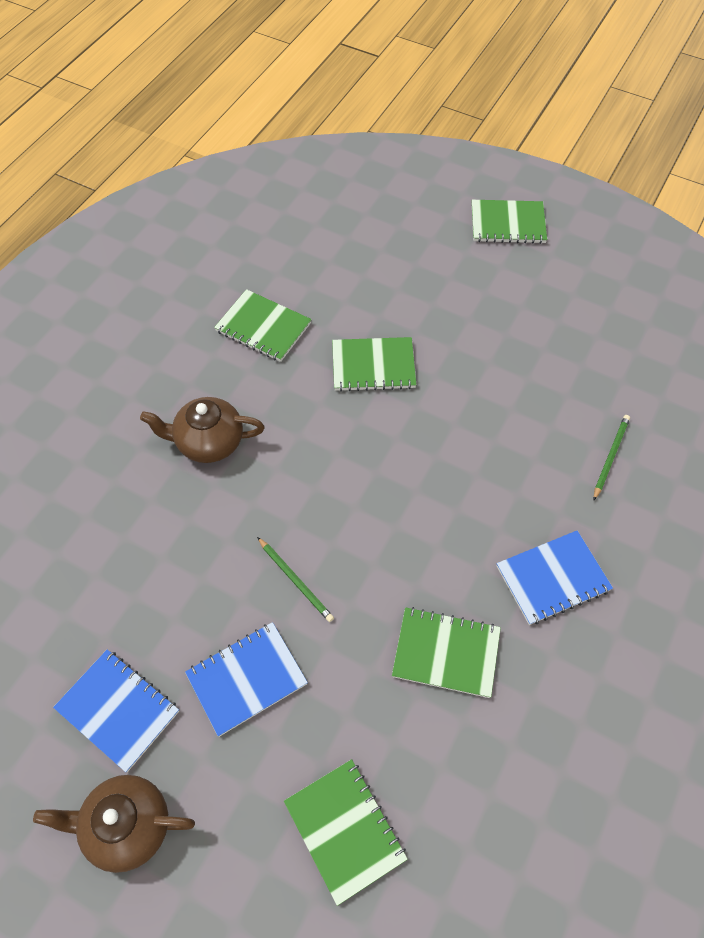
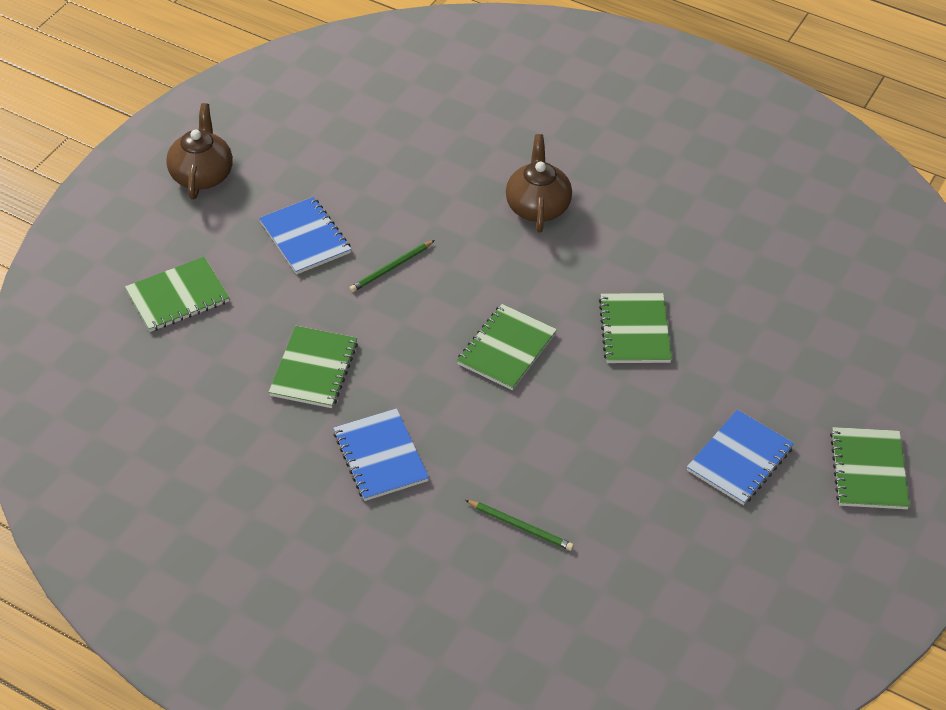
camera: 90 degrees right, 10 degrees down
(118, 710) = (289, 164): blue notebook -> blue notebook (740, 459)
(263, 327) = (680, 243): green notebook -> green notebook (506, 349)

